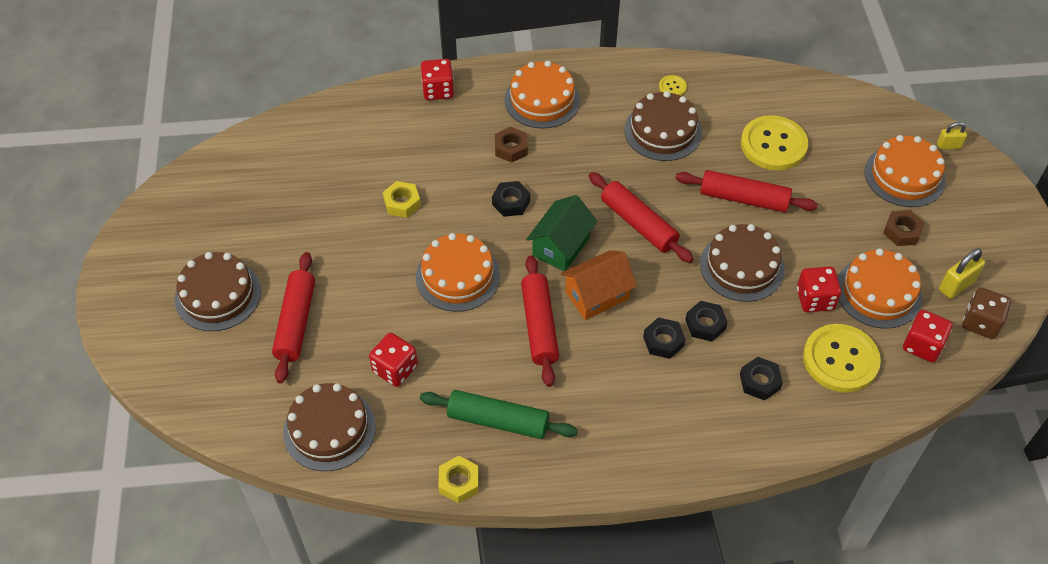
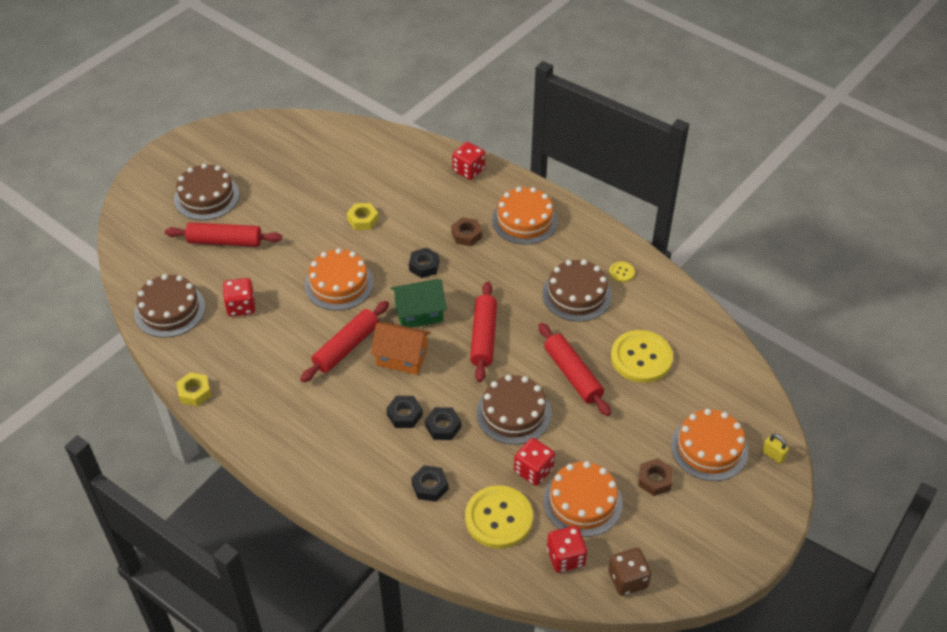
camera: 45 degrees right, 5 degrees down
(296, 322) = (225, 241): red rolling pin -> red rolling pin turned 45 degrees clockwise
(498, 421) = (256, 378): green rolling pin -> none
(956, 285) = (644, 543): yellow padlock -> none

